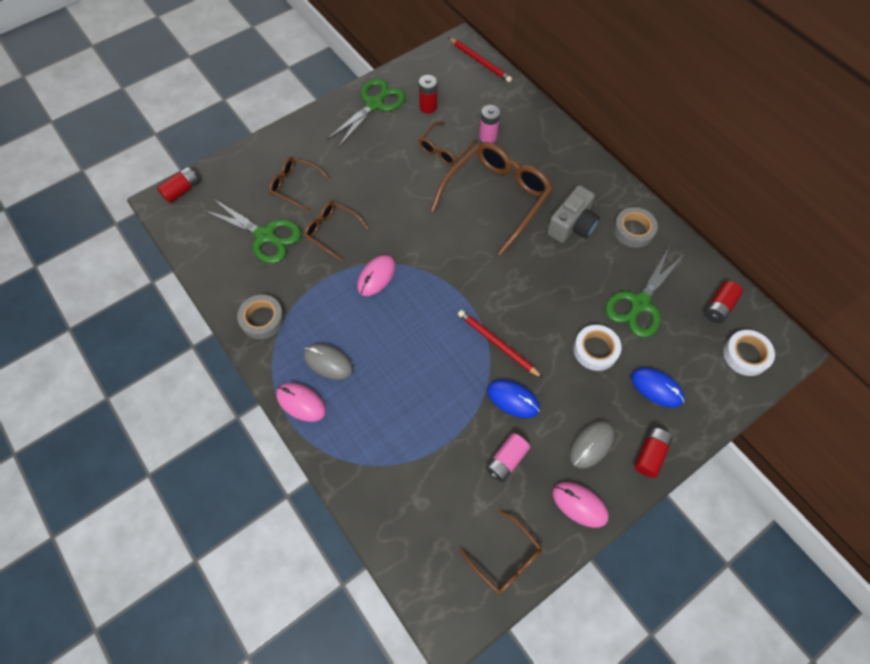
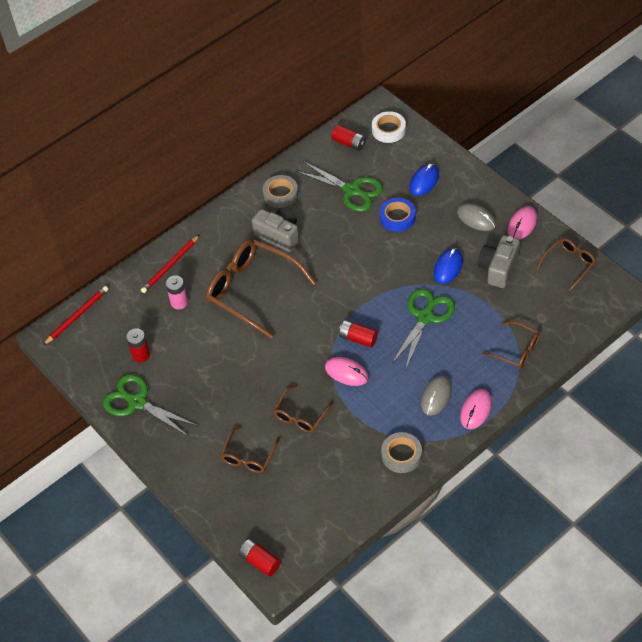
camera: 90 degrees left, 10 degrees down
(265, 235) = (310, 471): green scissors -> green scissors (425, 317)
(444, 149) = (196, 335): brown glasses -> brown glasses (516, 350)
(497, 344) = (401, 280): red pencil -> red pencil (170, 266)
(506, 460) = (498, 268): pink battery -> grey camera
(595, 350) = (397, 217): white tape -> blue tape
(650, 455) = (477, 185): red battery -> red battery (358, 338)

